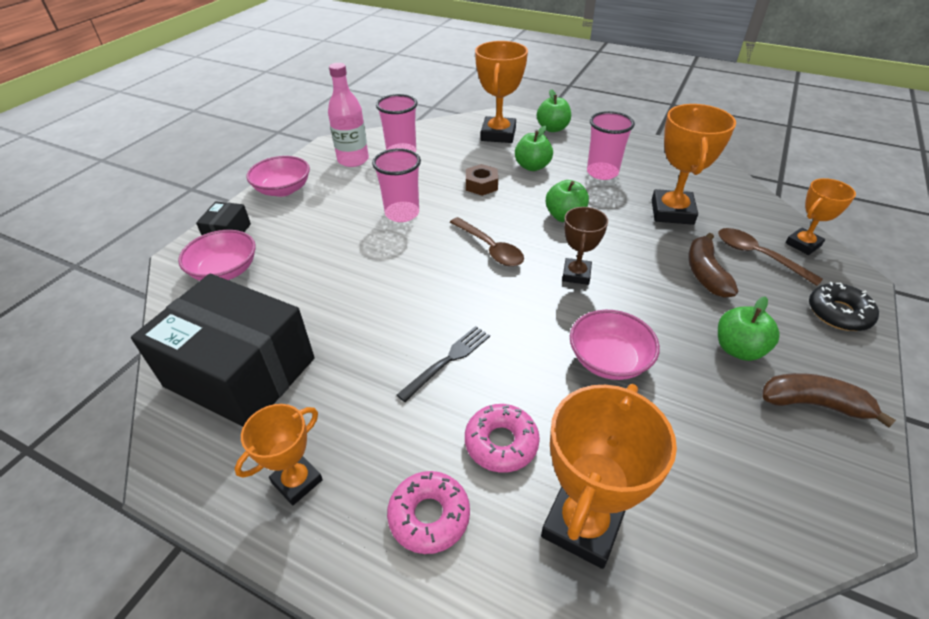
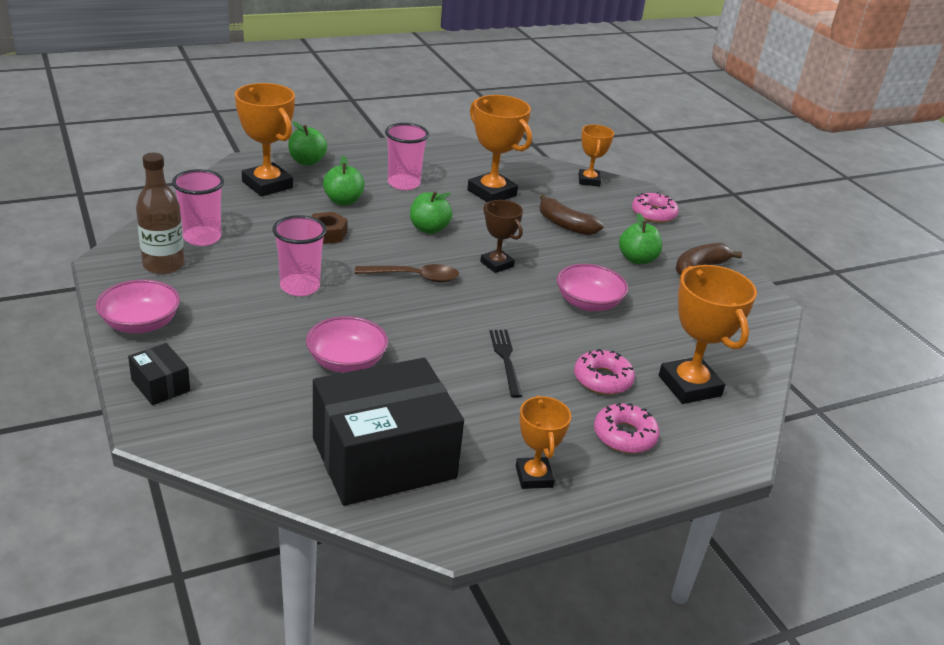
camera: 55 degrees left, 10 degrees down
(225, 271) = (224, 412): pink bowl -> pink bowl (346, 362)
(353, 160) = (164, 265): pink bottle -> brown bottle
(758, 256) = (576, 199): brown spoon -> none
(838, 313) = (653, 214): black donut -> pink donut

